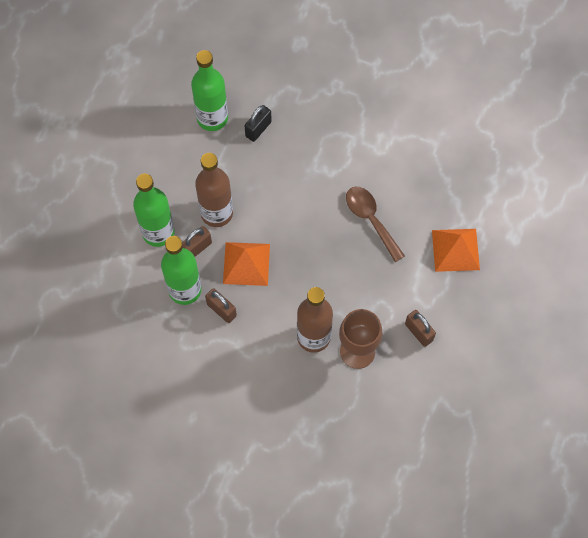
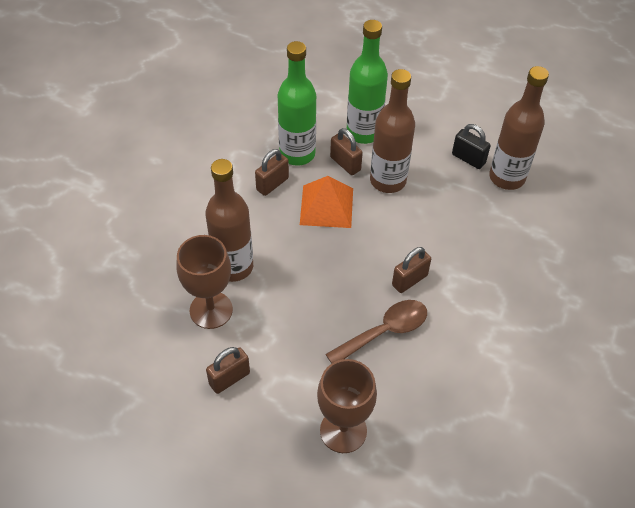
camera: 90 degrees right, 15 degrees down
(212, 118) = (507, 177): green bottle -> brown bottle
(258, 129) = (498, 219): black padlock -> black padlock (468, 159)
(322, 200) = (409, 280): none -> brown padlock
(455, 250) = (343, 431): orange pyramid -> brown goblet

